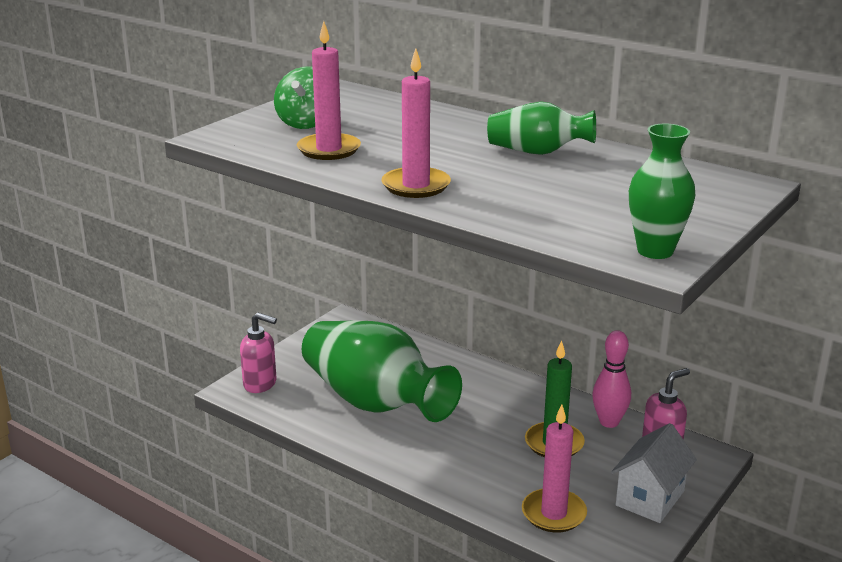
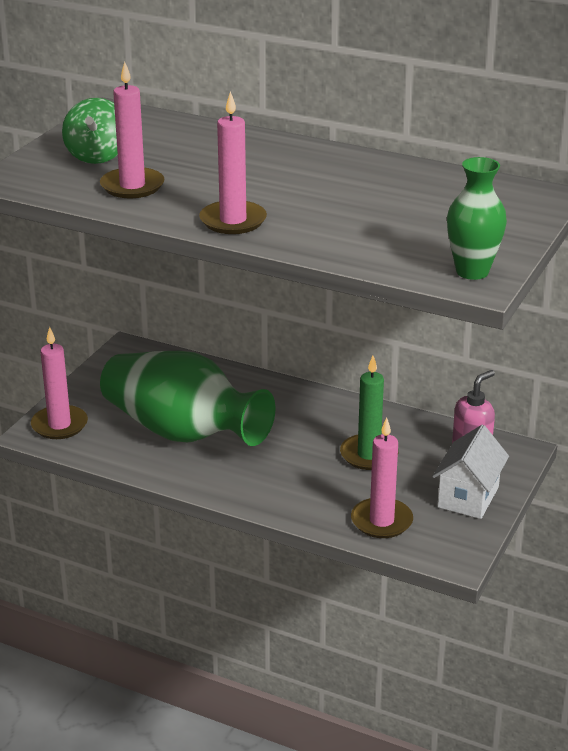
camera: 10 degrees left, 5 degrees up
(260, 384) = (59, 425): pink soap dispenser -> pink candle
(537, 152) = (339, 174): green vase -> none
(609, 422) = (417, 429): pink bowling pin -> none

